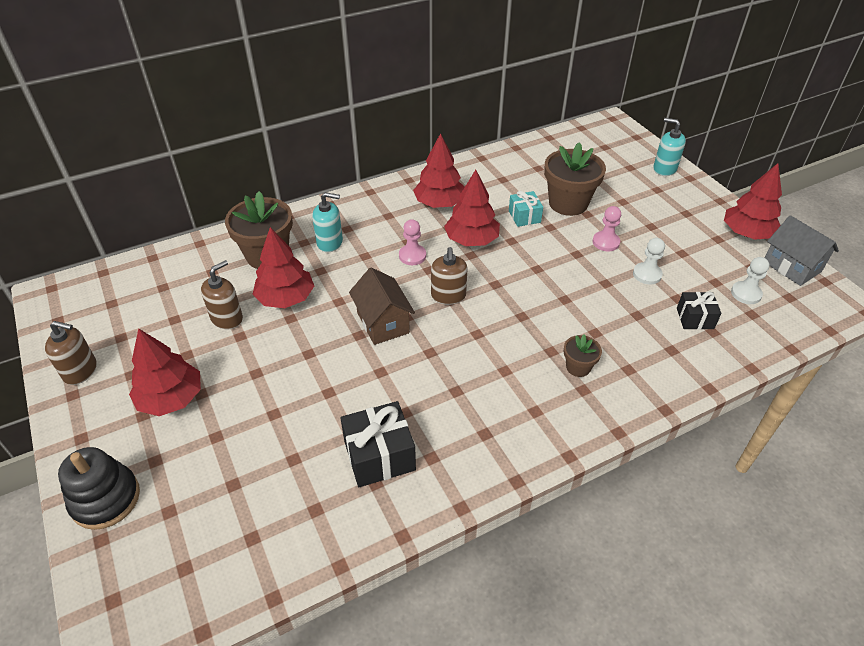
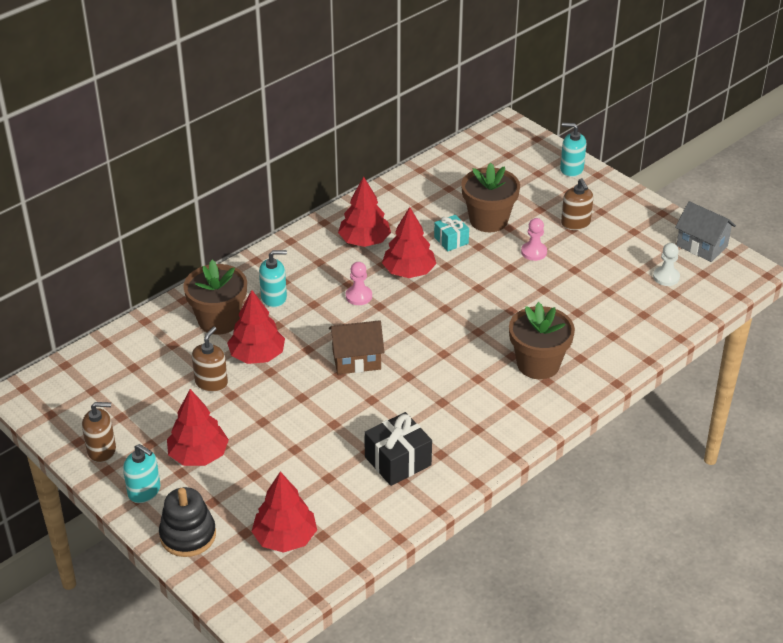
camera: 15 degrees left, 5 degrees down
(93, 430) = (144, 491): none -> turquoise soap dispenser
(383, 323) = (356, 360): brown house -> brown house turned 60 degrees counterclockwise
(448, 296) = (406, 326): brown soap dispenser -> brown soap dispenser (575, 223)
(578, 367) = (538, 364): brown flower pot -> brown flower pot, size x2.00
(647, 274) = (577, 275): white pawn -> none
(695, 318) = (626, 306): black gift -> none
(747, 233) = (659, 221): red tree -> red tree (285, 538)

